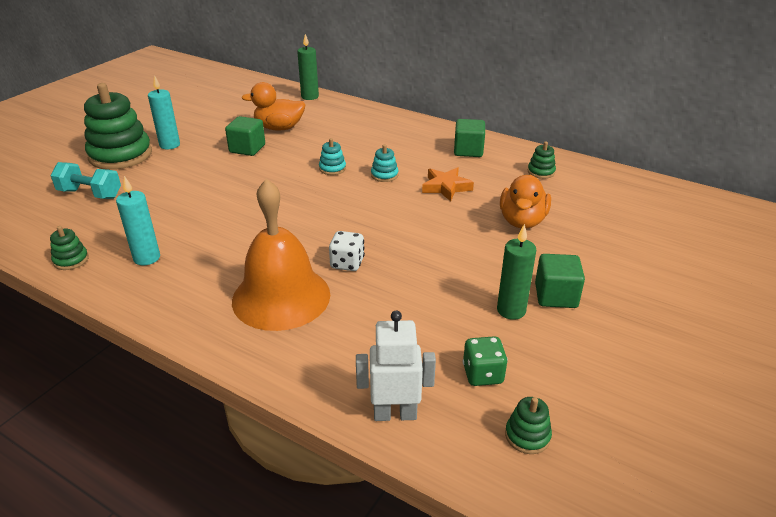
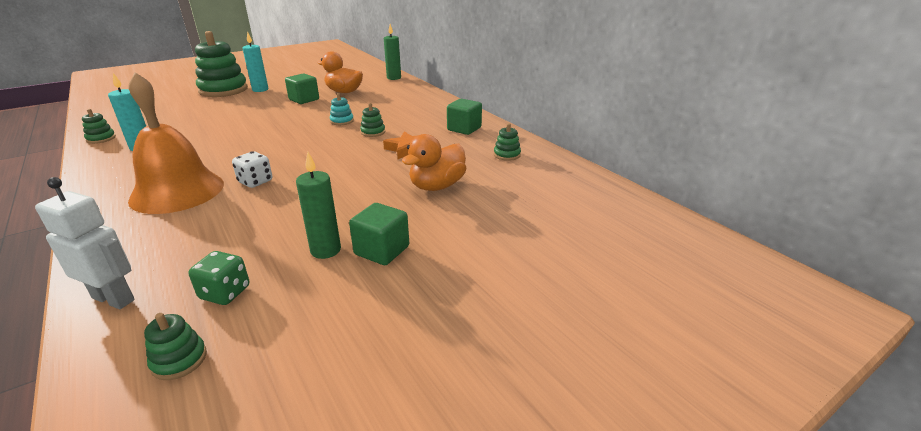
camera: 25 degrees right, 5 degrees down
(90, 194) = (172, 106): turquoise dumbbell -> none
(384, 175) = (373, 132): turquoise stacking toy -> green stacking toy

